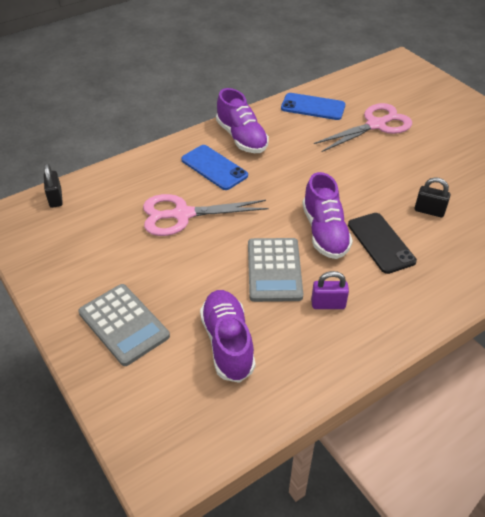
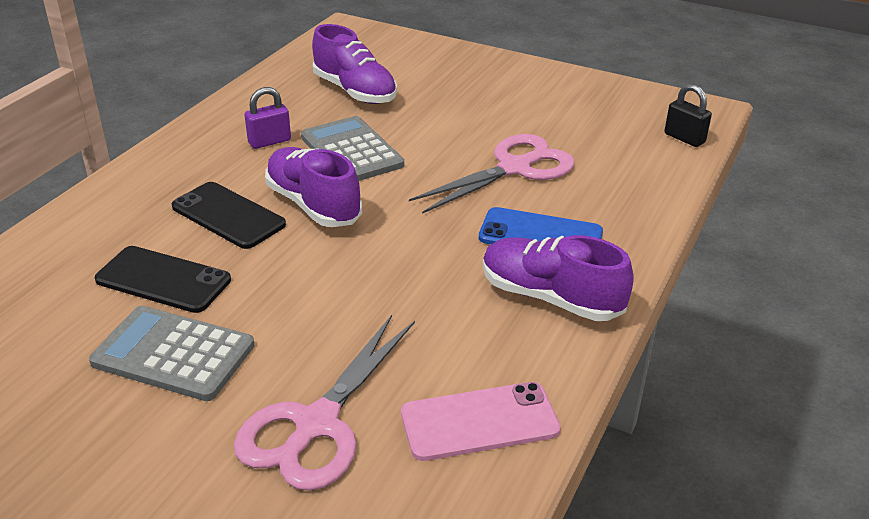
camera: 150 degrees right, 10 degrees down
(124, 324) = (464, 77): grey calculator -> grey calculator (173, 354)
(313, 107) = (479, 422): blue phone -> pink phone
(429, 211) = (163, 280): black padlock -> black phone

